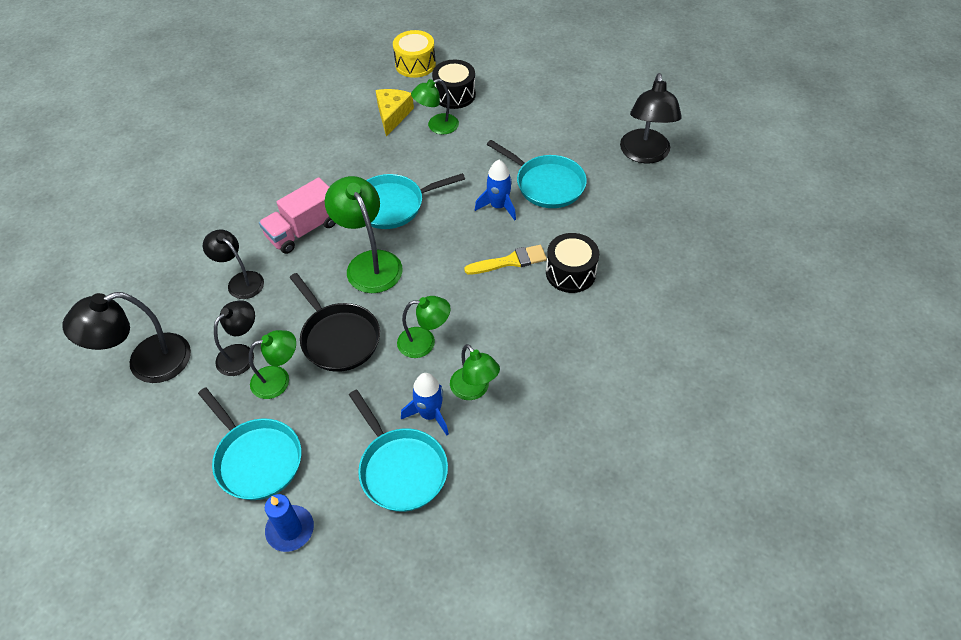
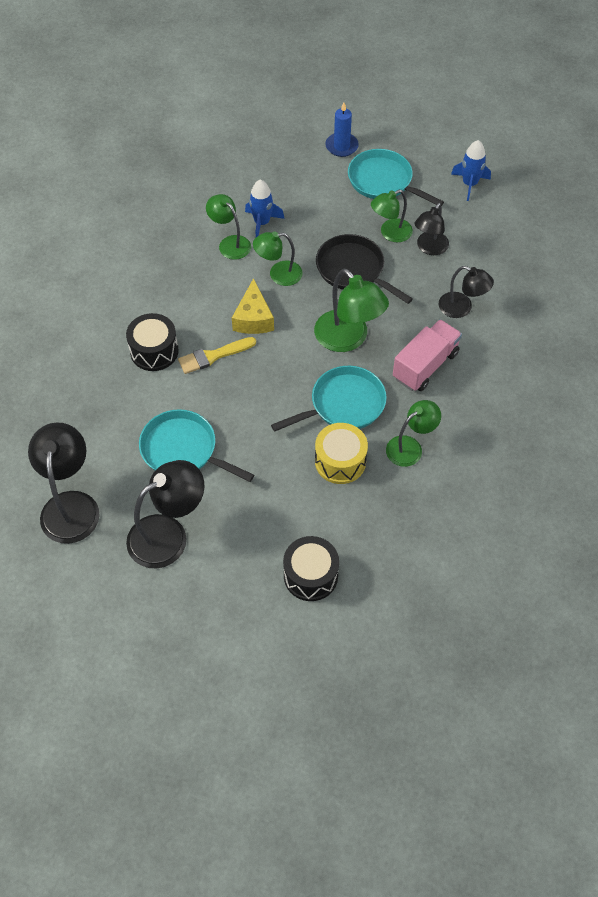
camera: 170 degrees right, 5 degrees up
(146, 363) = (504, 233): black lamp -> black lamp (168, 534)
(392, 115) = (380, 530): yellow cheese -> yellow cheese (253, 318)
(400, 469) = (275, 187): turquoise pan -> none
(415, 64) = (376, 627): yellow drum -> yellow drum (340, 461)
(437, 126) = (321, 519): green lamp -> green lamp (410, 447)
(498, 206) = (232, 416): blue rocket -> blue rocket (469, 184)

